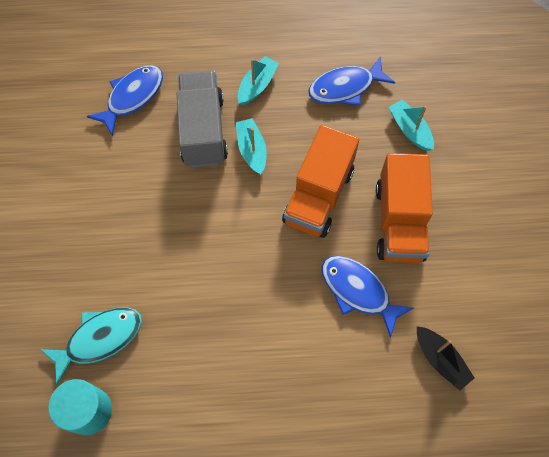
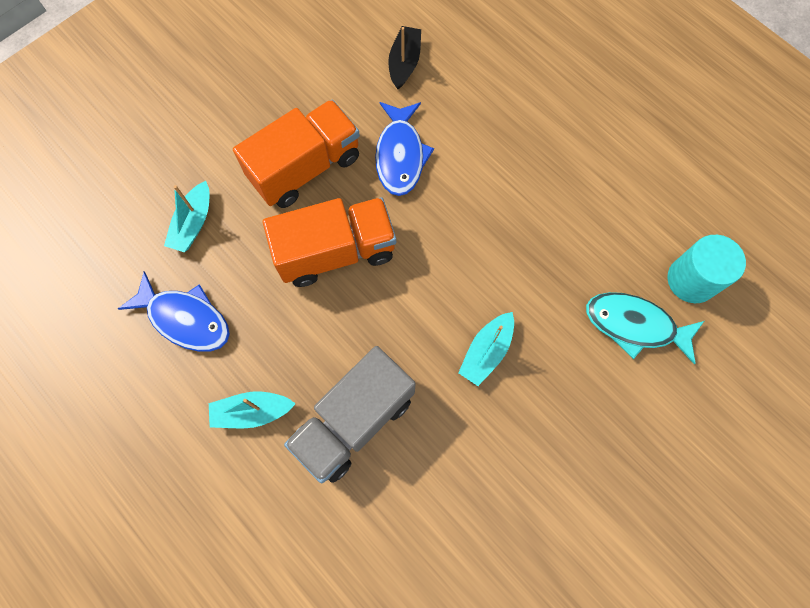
camera: 130 degrees left, 5 degrees up
(132, 97) = (376, 540): blue fish -> none
(252, 150) = (336, 352): turquoise boat -> turquoise boat (486, 351)

